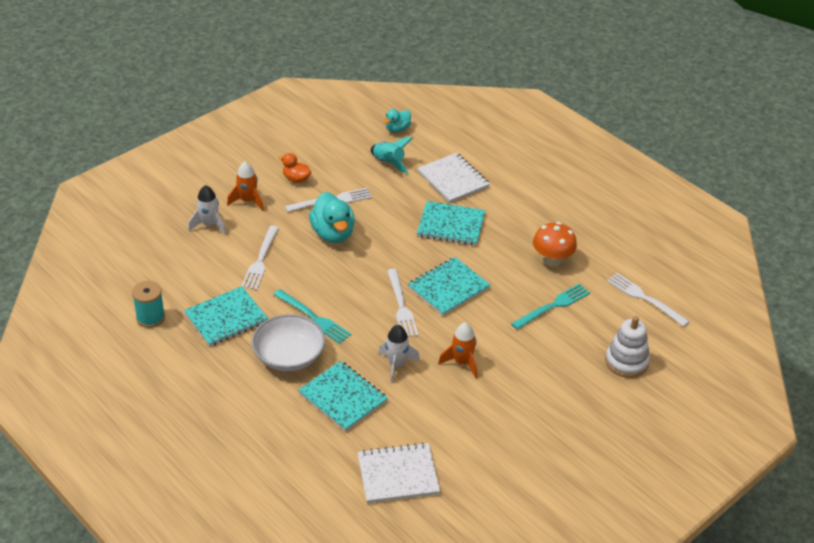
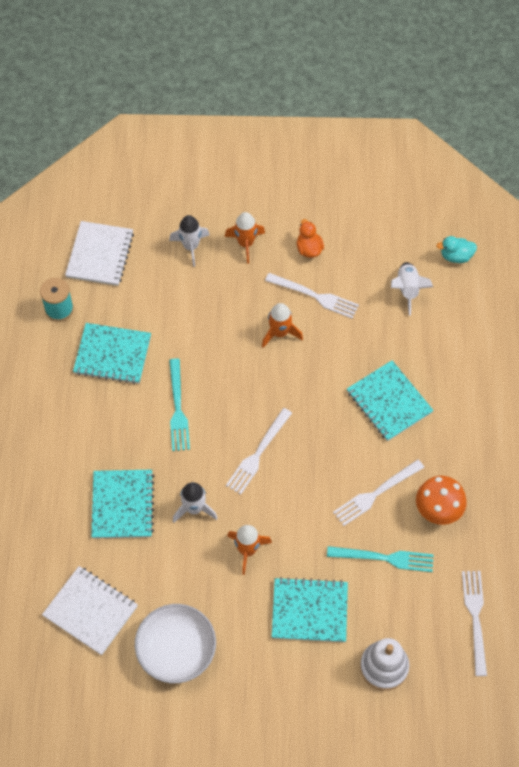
camera: 45 degrees right, 20 degrees up
(260, 261) = (194, 316): white fork -> white fork (375, 494)
(289, 356) = (123, 431): white bowl -> white bowl (176, 650)
(333, 233) = (280, 333): turquoise duck -> orange rocket
(389, 163) = (407, 290): turquoise rocket -> white rocket
(448, 288) = (316, 467): turquoise notebook -> turquoise notebook (309, 611)
(453, 179) = (445, 352): white notebook -> white notebook (100, 255)

